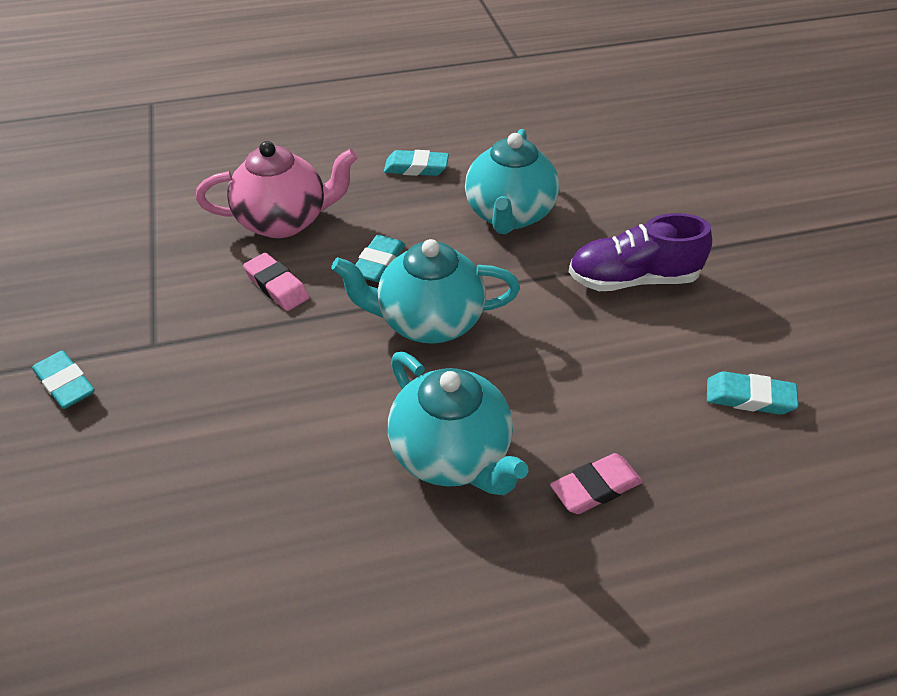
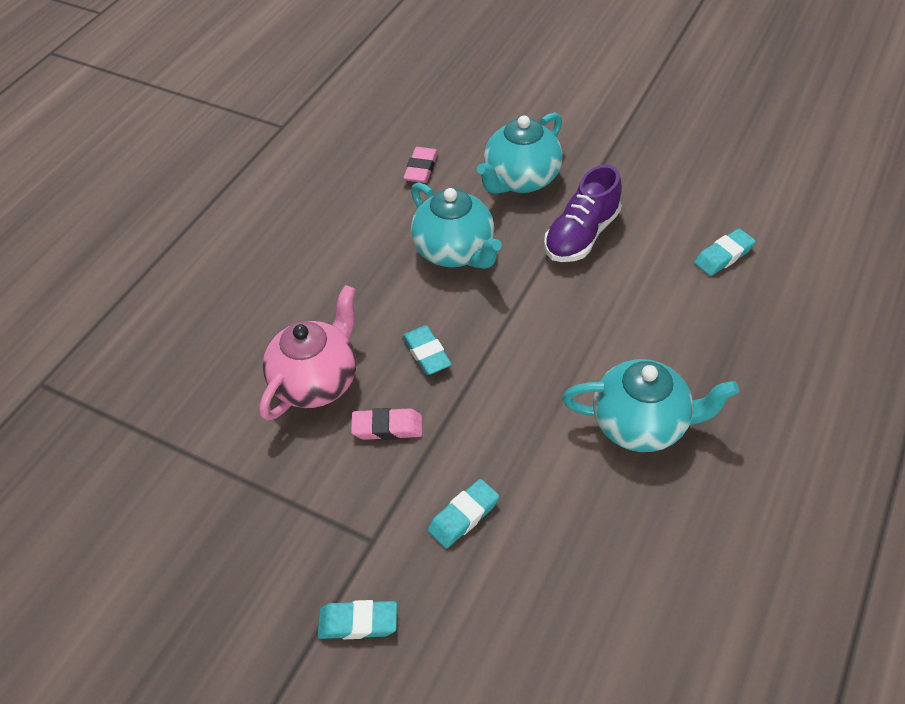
camera: 45 degrees left, 5 degrees up
(416, 168) = (345, 267): turquoise eraser -> turquoise eraser (463, 516)
(428, 321) = (514, 362): turquoise teapot -> turquoise teapot (521, 179)
(595, 488) = (726, 372): pink eraser -> pink eraser (421, 168)

